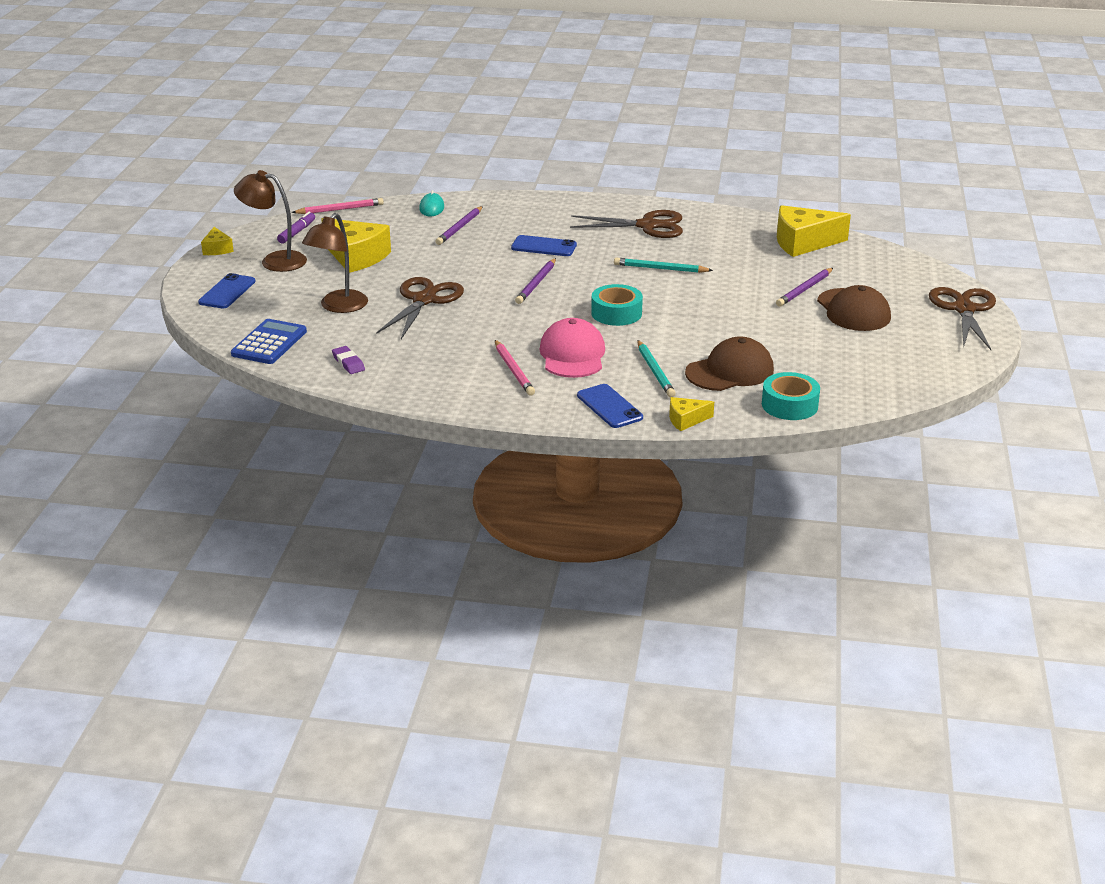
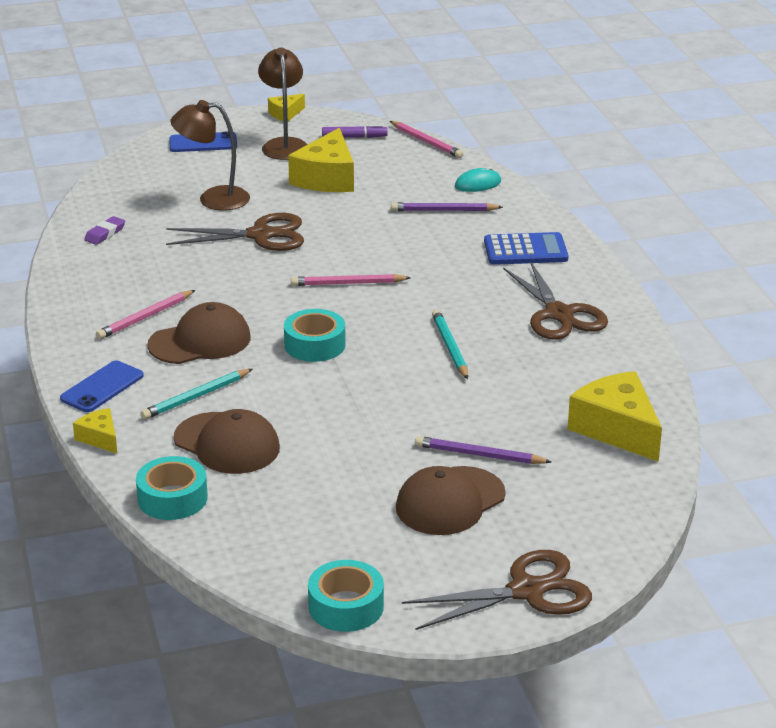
camera: 65 degrees right, 0 degrees up
(269, 343) = (119, 188): blue calculator -> blue calculator (525, 250)
(536, 283) = (347, 283): purple pencil -> pink pencil
(544, 246) = (442, 266): blue phone -> none
(572, 355) = (200, 341): pink cap -> brown cap
(953, 368) = (346, 606): none -> turquoise tape

